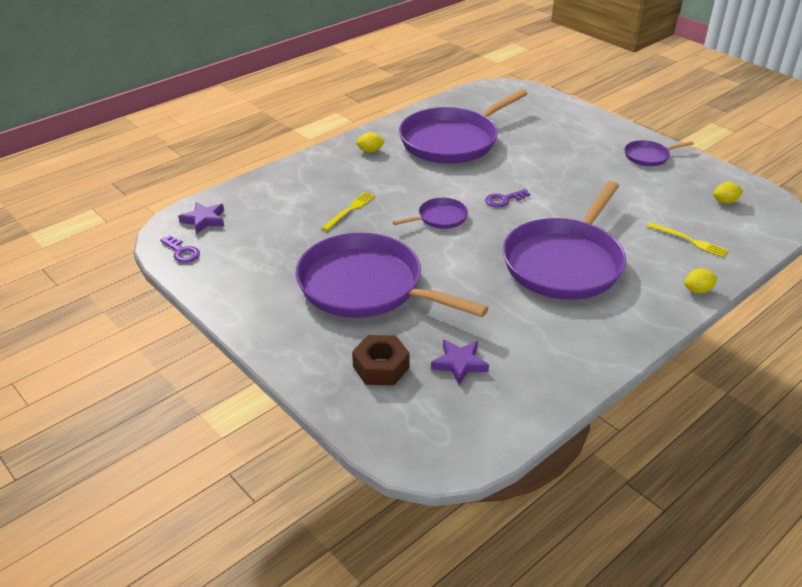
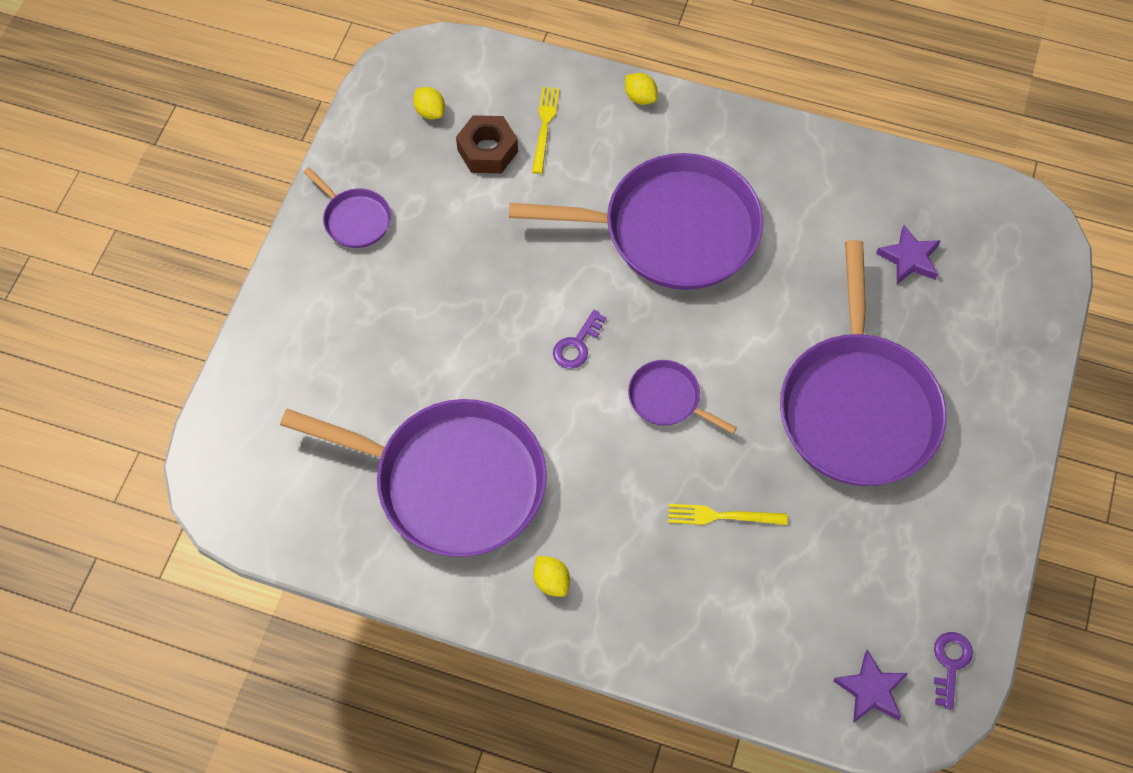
camera: 120 degrees left, 25 degrees up
(381, 367) = (966, 323): brown nut -> brown nut (487, 151)
(504, 200) = (577, 345): purple key -> purple key turned 90 degrees clockwise

